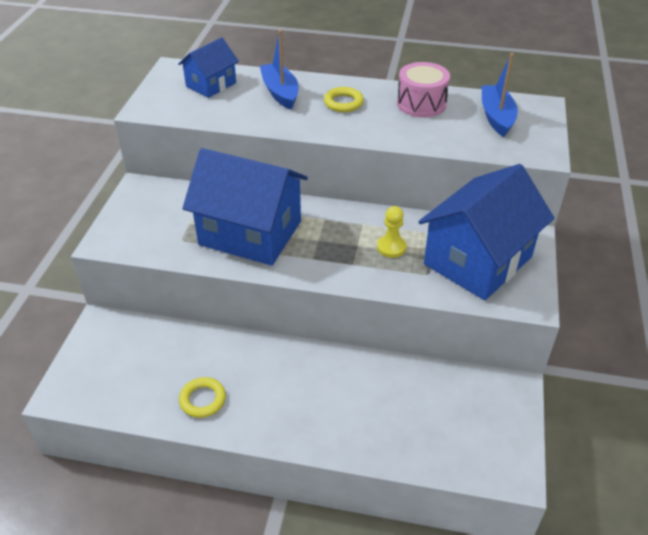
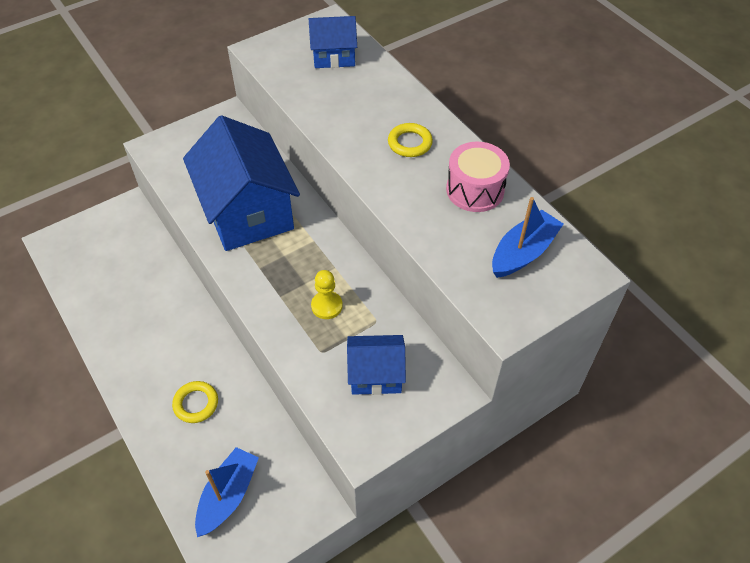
camera: 45 degrees right, 10 degrees up
(202, 400) = (116, 317): yellow ring -> yellow ring (196, 404)
(280, 92) = (374, 98): blue boat -> blue boat (228, 496)
(478, 260) = (376, 375): blue house -> blue house, size x0.52

